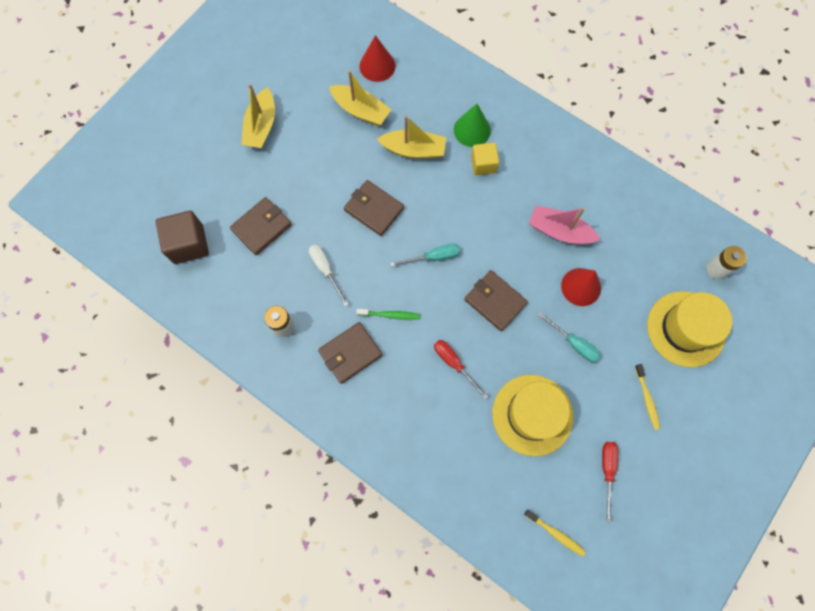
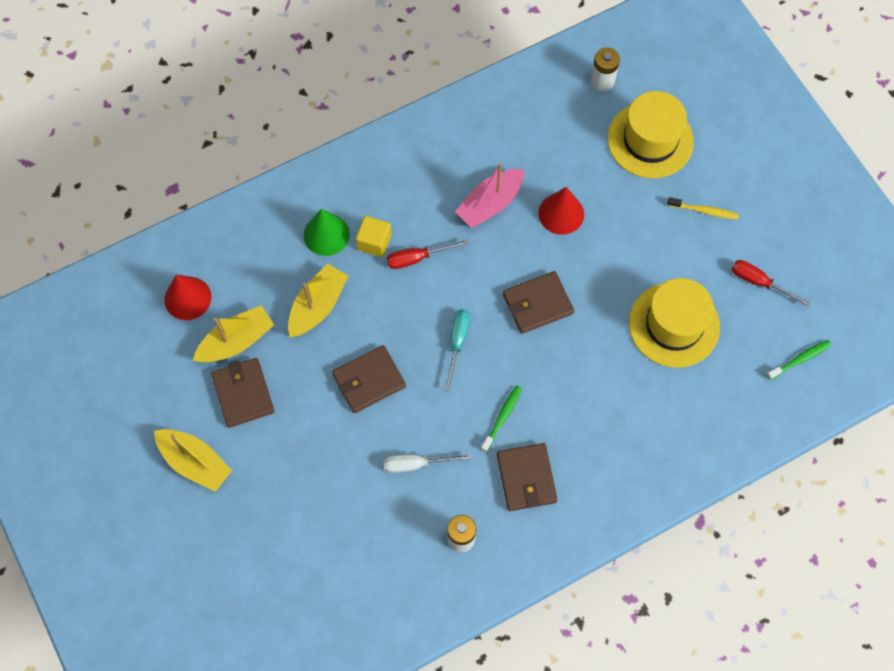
camera: 65 degrees left, 5 degrees down
(188, 244) = (306, 608): brown cube -> none
(261, 227) = (327, 514): brown wallet -> brown wallet (243, 394)
(454, 364) = (586, 376): red screwdriver -> red screwdriver (417, 258)
(555, 533) = (799, 360): yellow toothbrush -> green toothbrush
(574, 343) = (618, 250): turquoise screwdriver -> none

